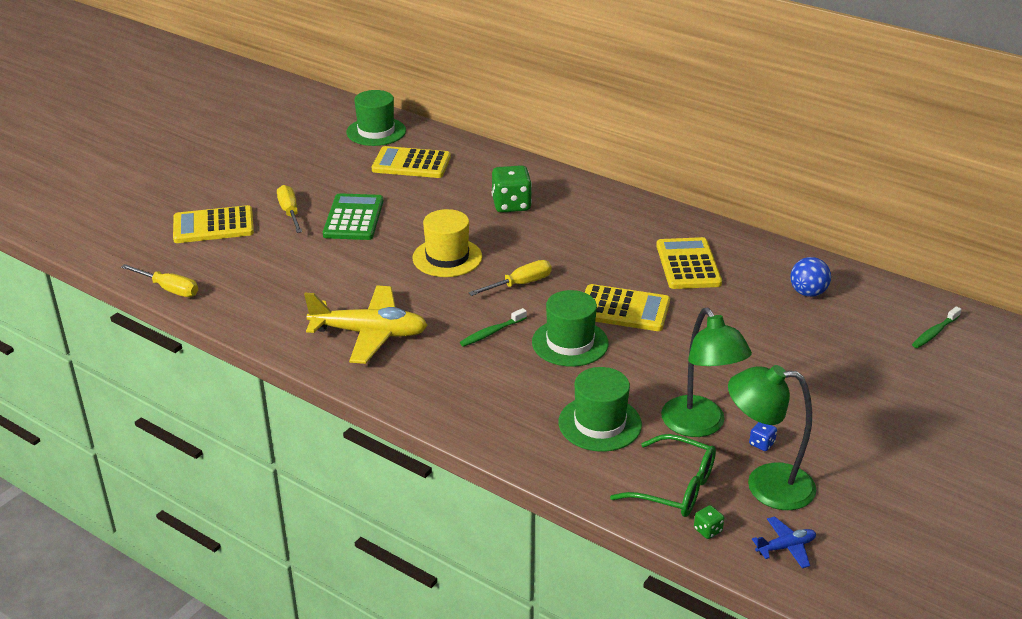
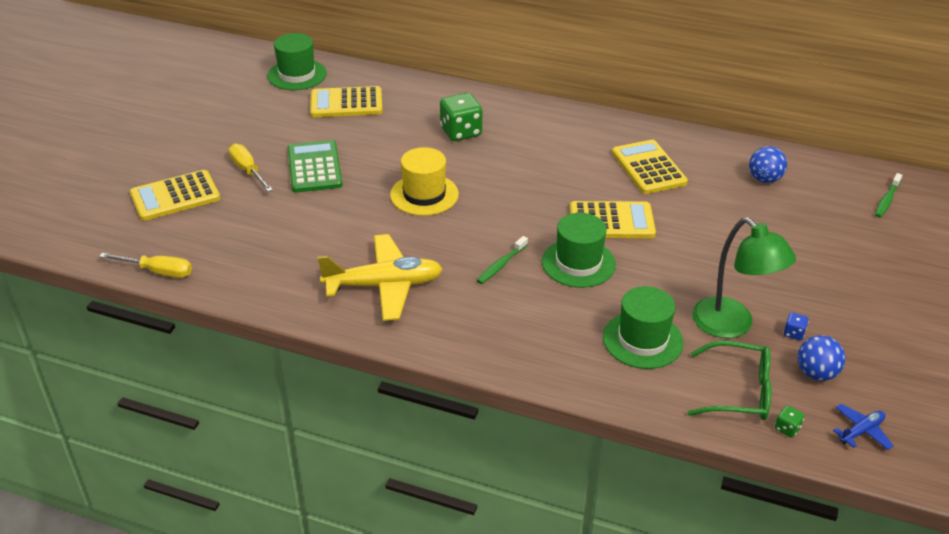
camera: 15 degrees left, 5 degrees up
(520, 284) = (505, 211): yellow screwdriver -> none
(766, 485) = (816, 373): green lamp -> blue ball

